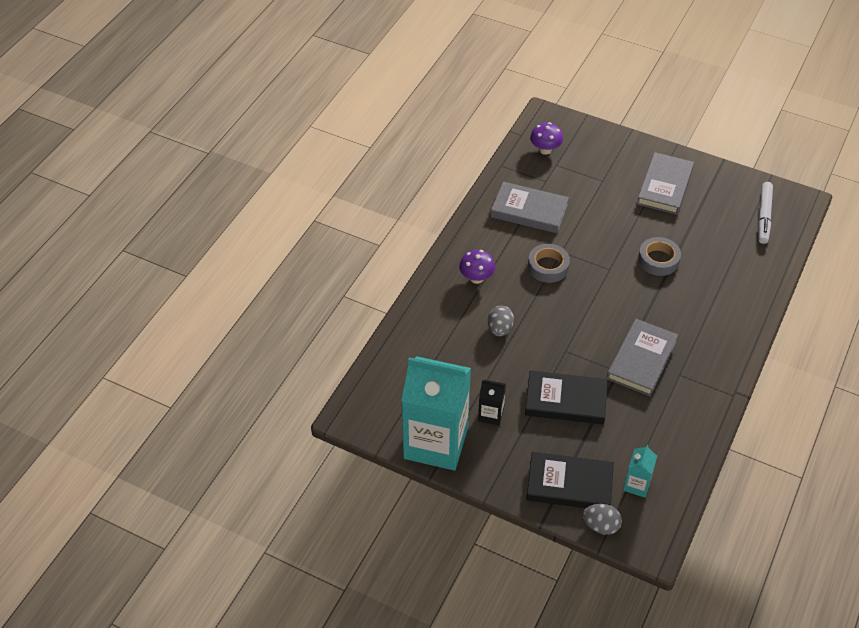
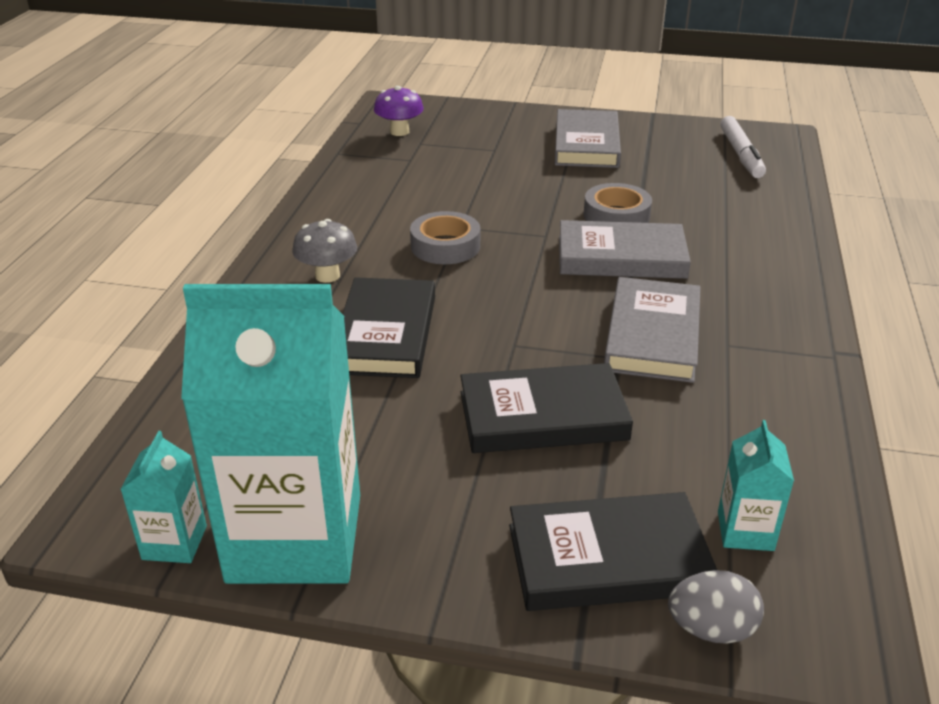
camera: 15 degrees left, 15 degrees down
(384, 434) = (174, 542): none -> turquoise carton
(476, 278) = (327, 276): purple mushroom -> grey mushroom
(491, 414) = (402, 464): black carton -> none
(500, 329) = (386, 334): grey egg -> black book
(529, 211) = (394, 191): grey book -> grey book (621, 257)

